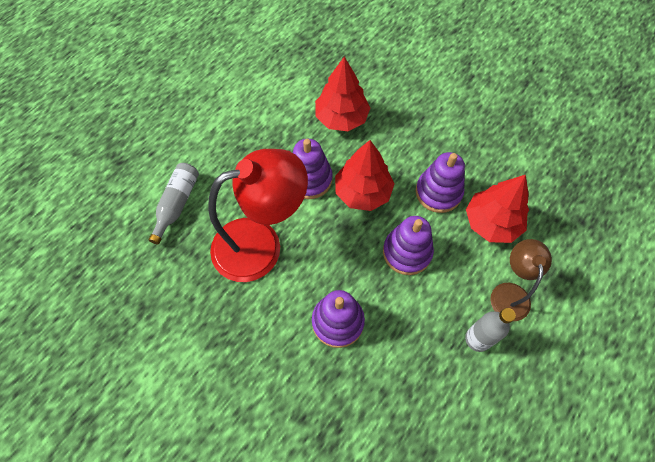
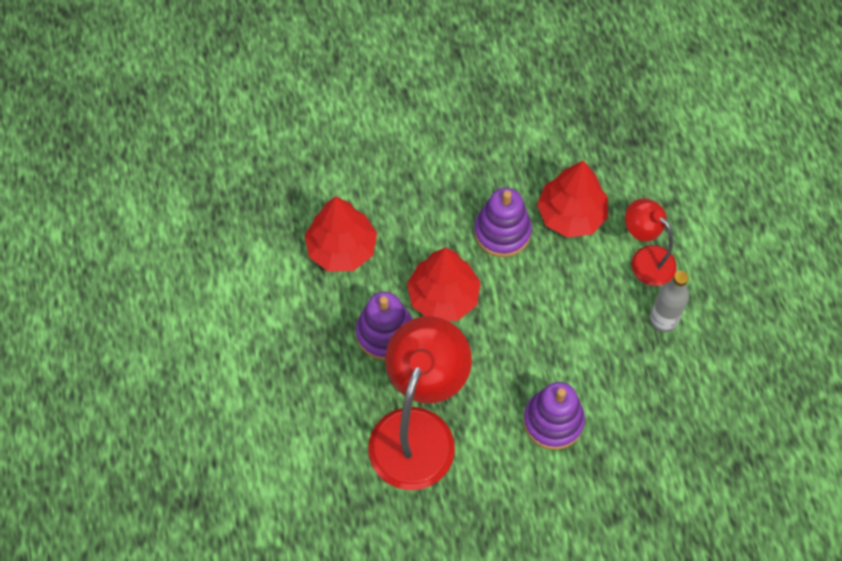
camera: 50 degrees left, 0 degrees up
(177, 204) = (301, 478): grey bottle -> none
(407, 252) = (537, 309): purple stacking toy -> none
(509, 293) = (646, 259): brown lamp -> red lamp

